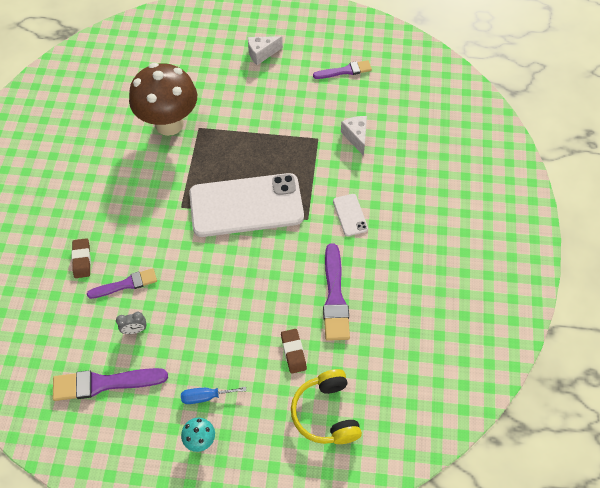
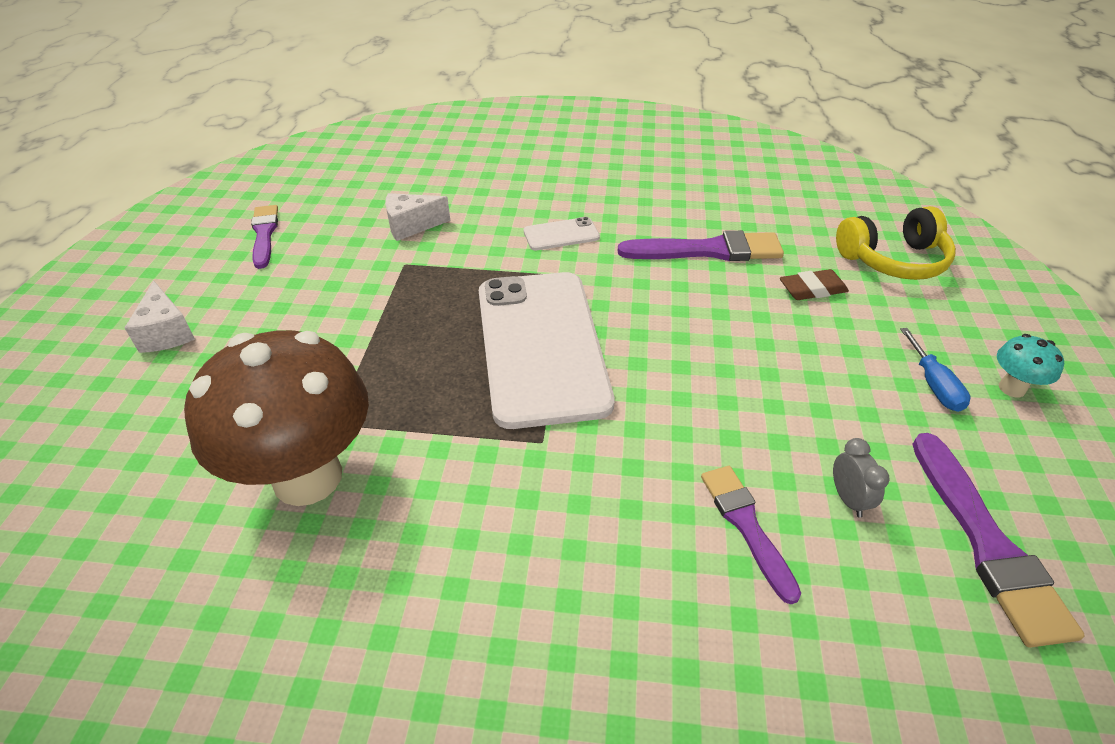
camera: 90 degrees left, 15 degrees down
(82, 260) = (698, 629): brown eraser -> none

